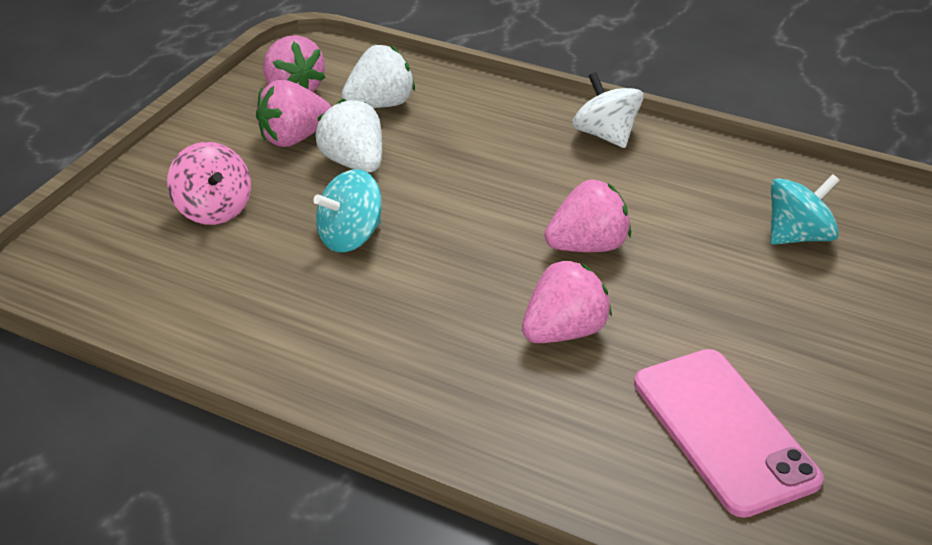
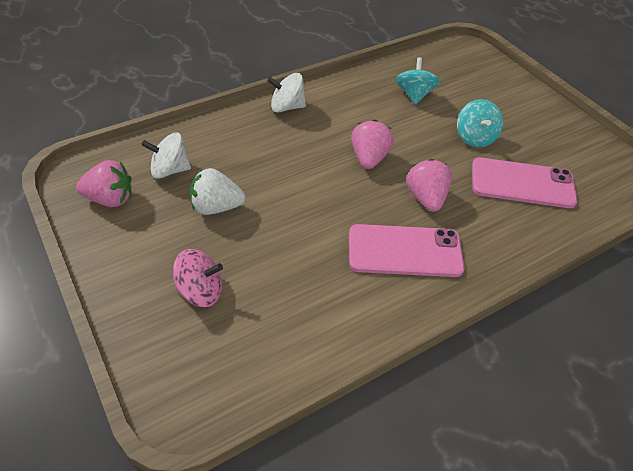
camera: 60 degrees left, 10 degrees up
(294, 138) = (163, 222): pink strawberry -> none
(350, 237) = (285, 240): turquoise spinning top -> turquoise spinning top (475, 137)
(380, 104) = (170, 170): white strawberry -> white spinning top
(431, 348) = (405, 251): none -> pink phone

